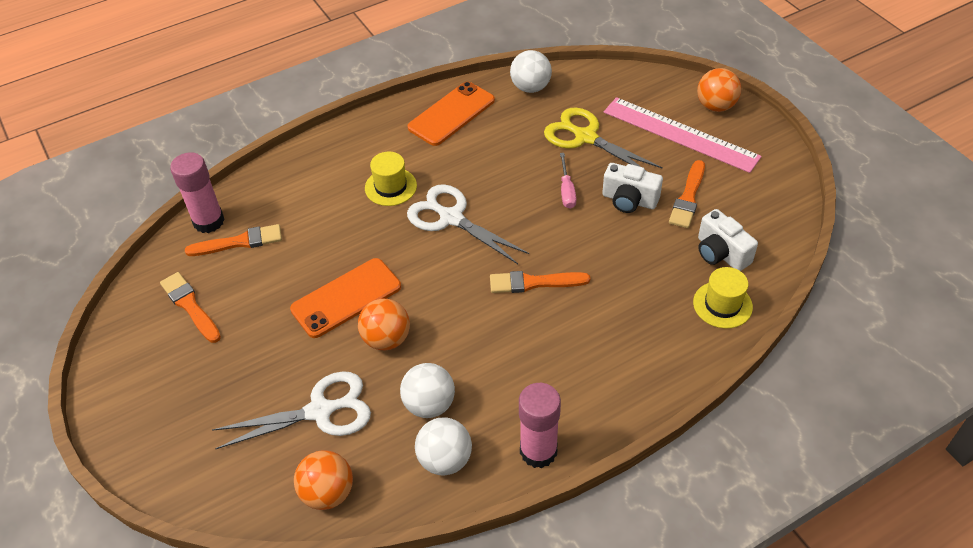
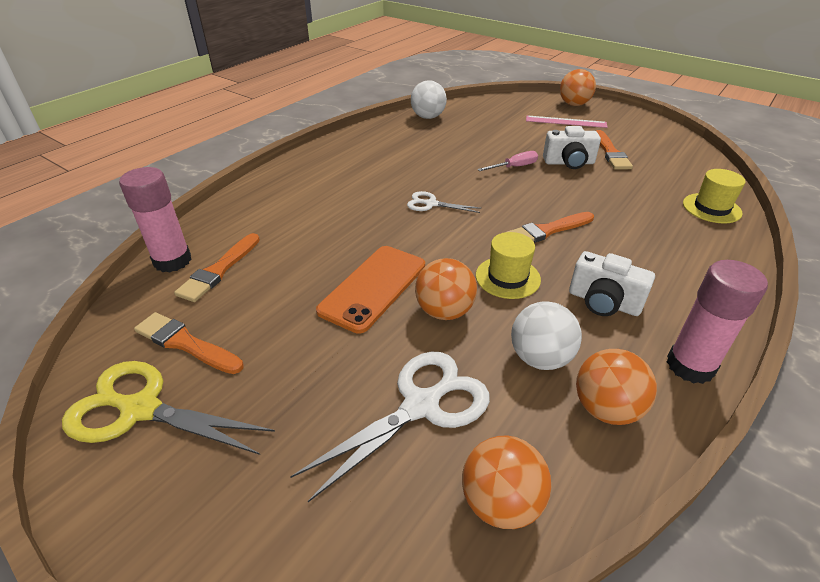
camera: 25 degrees left, 10 degrees down
(239, 242) = (219, 270): orange brush -> orange brush turned 150 degrees clockwise
(390, 187) = (356, 195): yellow hat -> yellow hat (507, 277)
(445, 459) = (606, 409): white ball -> orange ball
(451, 114) = (375, 141): orange phone -> none
(451, 218) = (431, 204): white scissors -> white scissors, size x0.55
(566, 191) = (514, 167): pink screwdriver -> pink screwdriver turned 90 degrees counterclockwise
(585, 137) = (498, 135): yellow scissors -> yellow scissors (141, 409)
(680, 134) = (566, 122): pink ruler -> pink ruler, size x0.59
(721, 253) = (672, 178): white camera -> white camera (603, 302)

